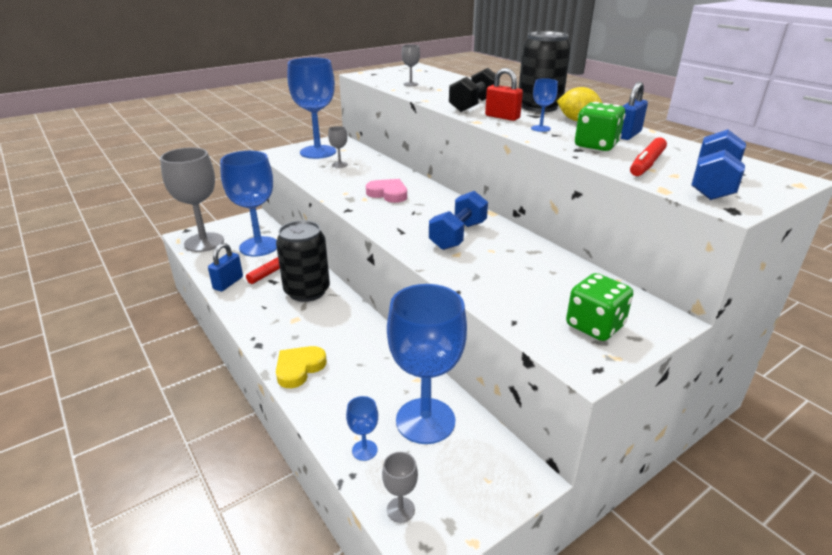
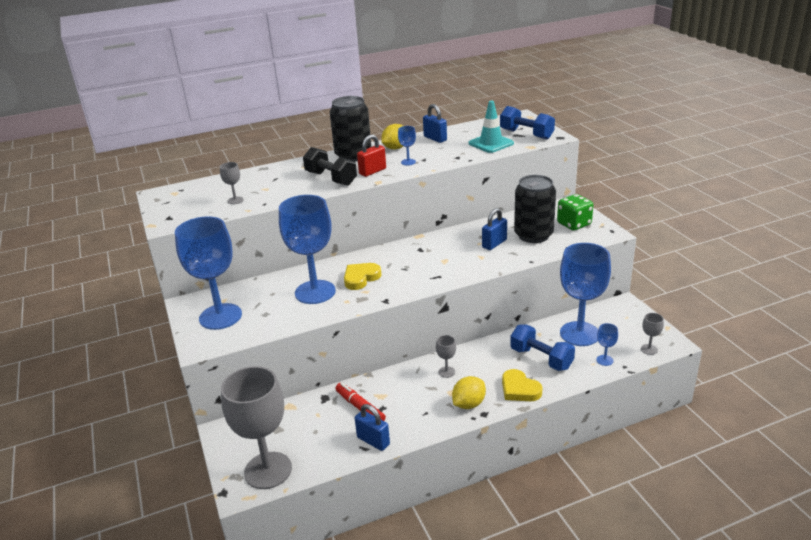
camera: 75 degrees left, 0 degrees up
(259, 246) = (302, 422): blue goblet -> blue goblet (315, 292)
(275, 333) = (468, 404): none -> yellow lemon
(307, 291) = (408, 385): black can -> black can (533, 235)
(340, 165) = (270, 302): grey goblet -> grey goblet (446, 372)
(388, 194) = (361, 278): pink heart -> yellow heart
(458, 235) = (453, 253): blue dumbbell -> blue dumbbell (541, 358)
(494, 260) = (494, 244): none -> blue padlock
(596, 145) = (452, 151): green dice -> none
(646, 164) = (491, 143): red marker -> turquoise traffic cone

